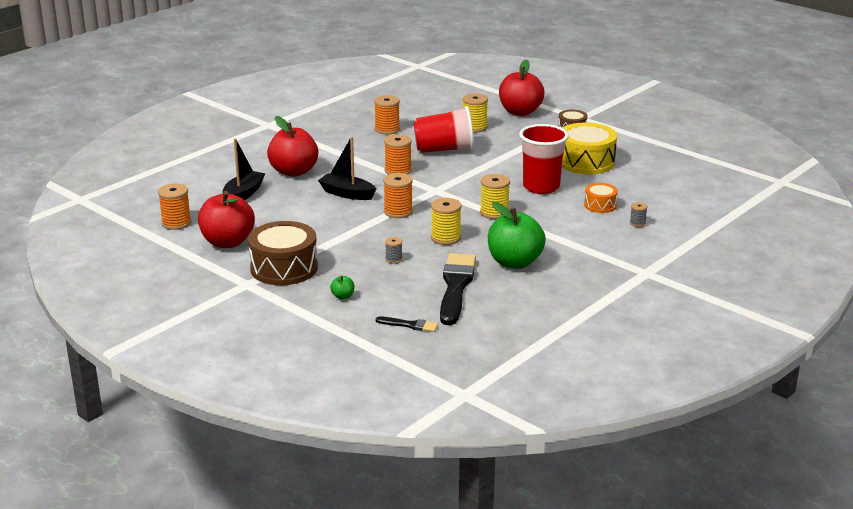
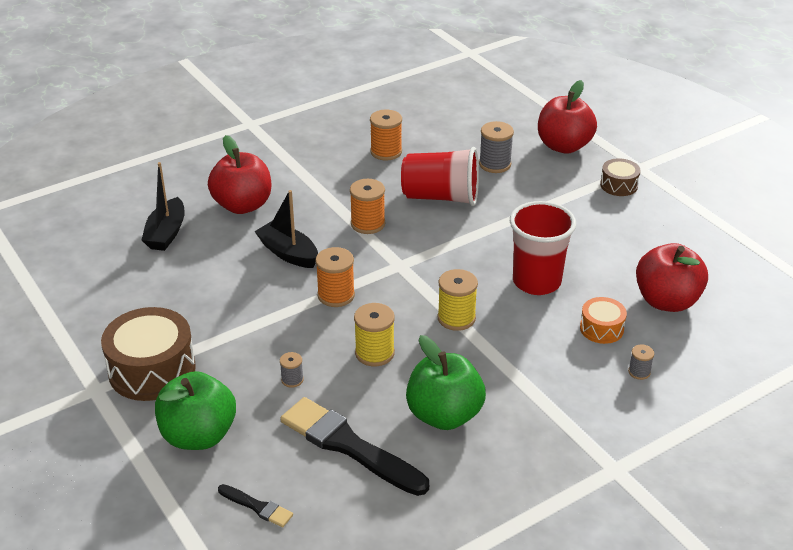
camera: 15 degrees right, 10 degrees up
(176, 223) = (66, 269): orange spool -> none
(227, 242) = (108, 312): red apple -> red apple (666, 301)
(243, 194) = (166, 233): black boat -> black boat turned 150 degrees clockwise
(343, 296) = (198, 435): green apple -> green apple, size x2.50
(456, 286) = (349, 446): black brush -> black brush turned 75 degrees counterclockwise
(474, 127) = (495, 164): yellow spool -> grey spool
(586, 162) = (614, 246): yellow drum -> none

